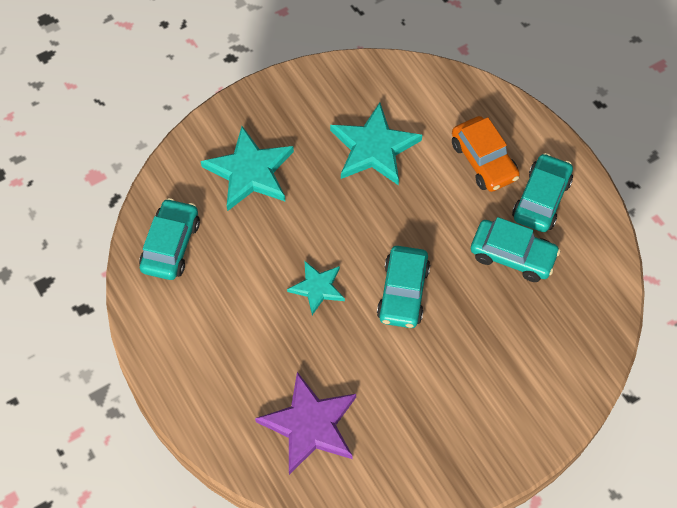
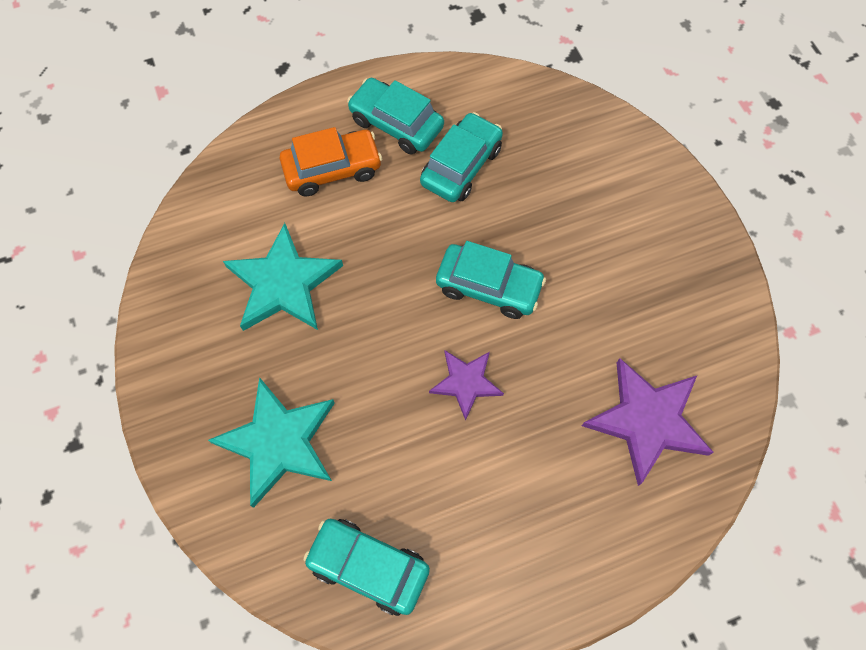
camera: 80 degrees left, 5 degrees up
(317, 288) = (466, 382): turquoise star -> purple star

